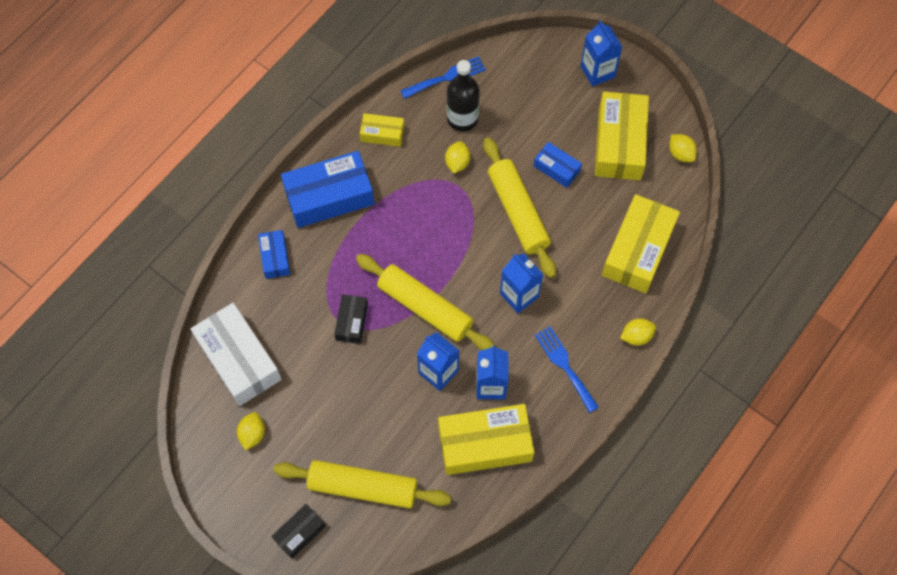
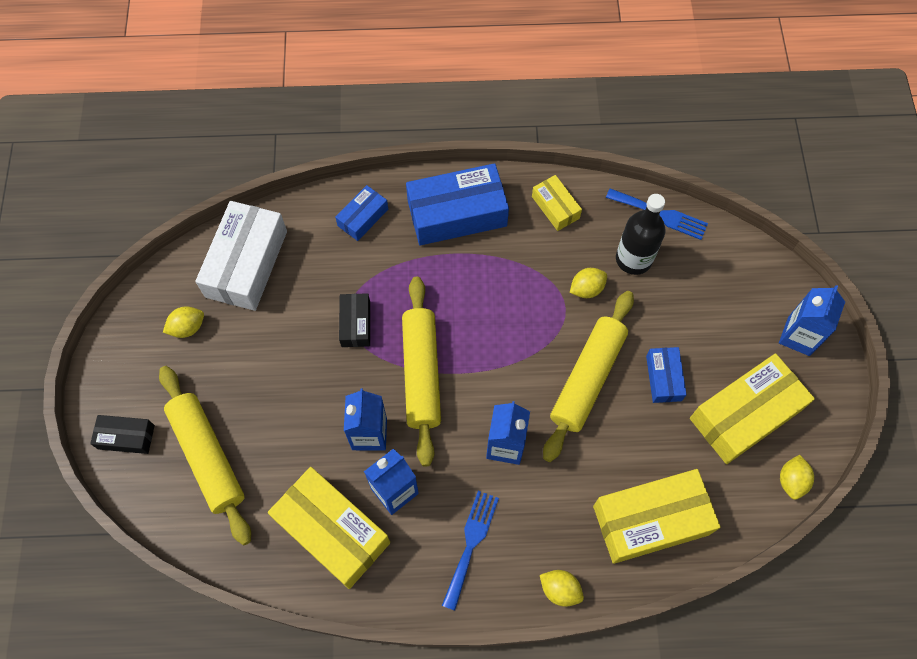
camera: 50 degrees right, 0 degrees up
(329, 196) = (457, 213): blue box -> blue box turned 45 degrees counterclockwise
(351, 322) = (355, 324): black box -> black box turned 60 degrees counterclockwise

